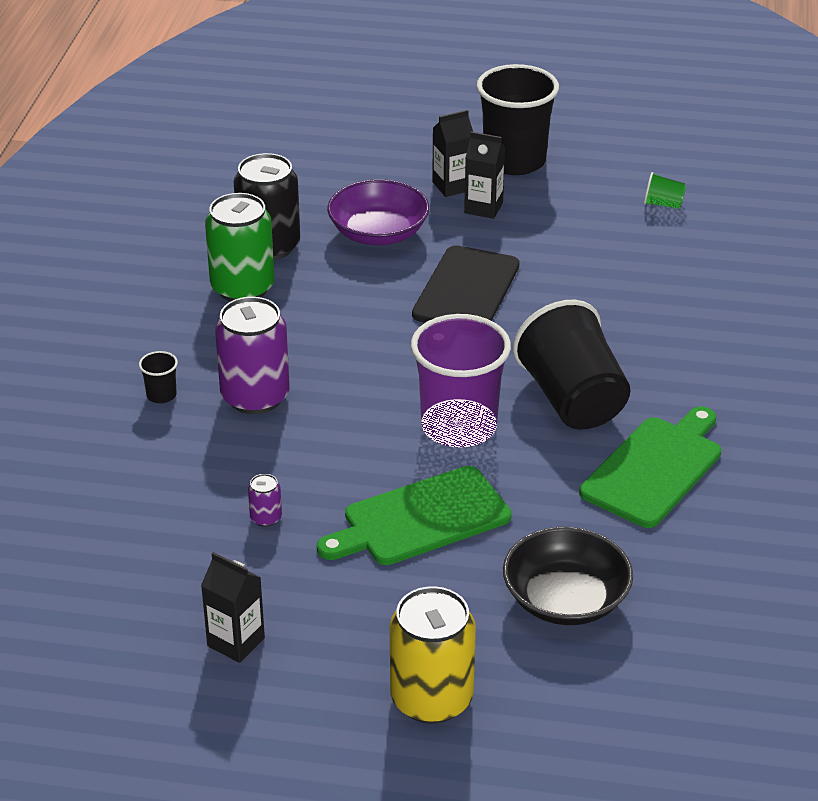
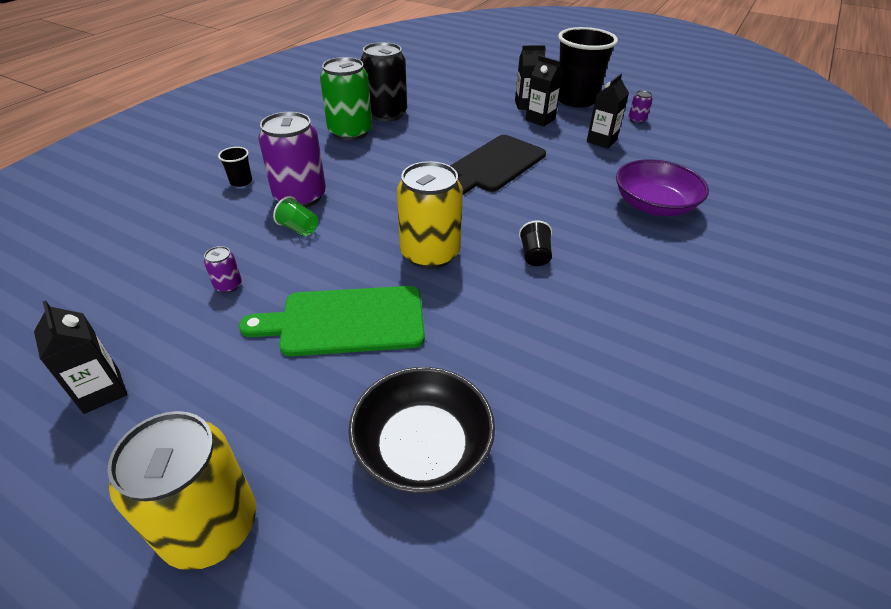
camera: 20 degrees right, 5 degrees up
(378, 233) = (461, 120): purple bowl -> purple bowl (654, 205)
(459, 427) = (430, 253): purple cup -> yellow can
(572, 400) = (534, 256): black cup -> black cup, size x0.40
(578, 225) = (601, 141): none -> black carton
(608, 179) = (636, 120): none -> purple can
(654, 468) = (579, 333): green cutting board -> none
(663, 204) = (671, 140): green cup -> green cup (299, 229)

